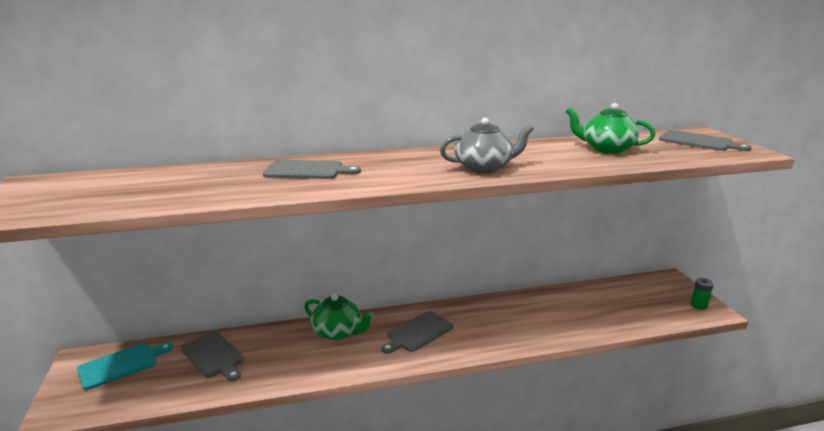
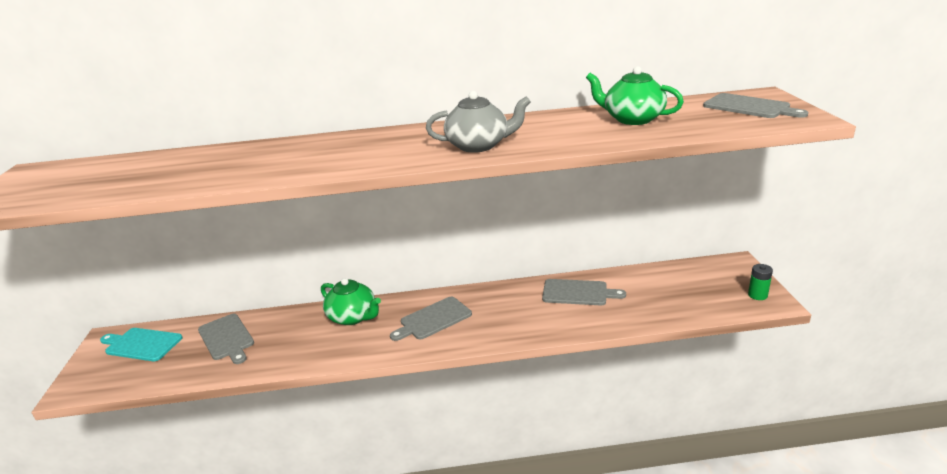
camera: 10 degrees right, 5 degrees up
(121, 364) = (141, 344): turquoise cutting board -> turquoise cutting board turned 135 degrees counterclockwise
(307, 170) = (294, 152): grey cutting board -> grey cutting board (578, 293)

